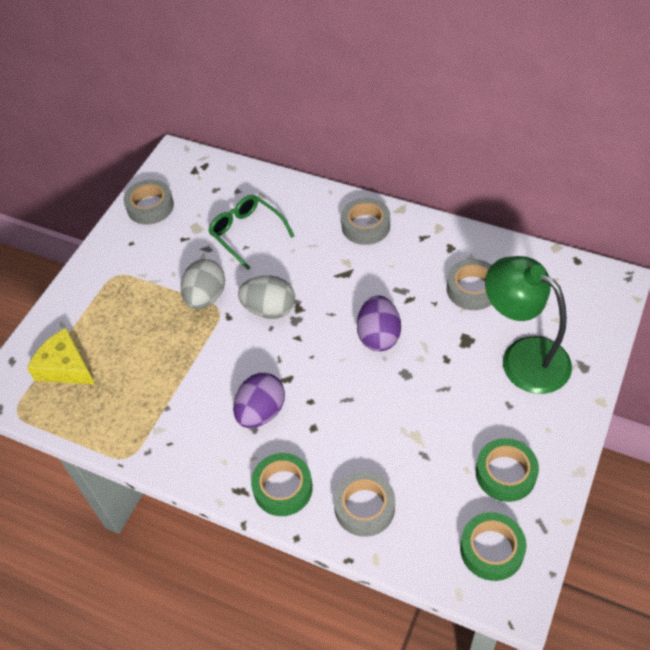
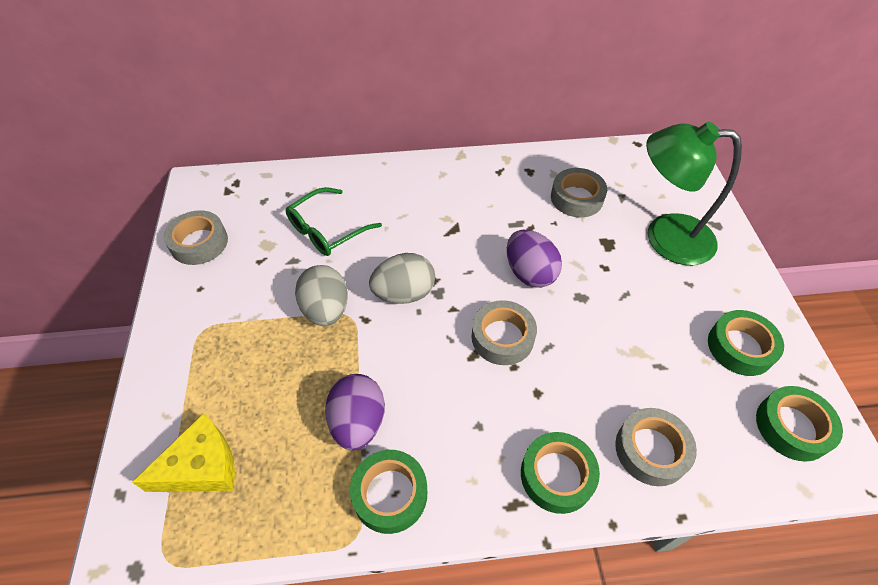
camera: 35 degrees left, 0 degrees up
(65, 367) = (201, 466): yellow cheese -> yellow cheese turned 150 degrees clockwise
(165, 442) = (390, 494): none -> green tape
(247, 234) = (327, 230): green glasses -> green glasses turned 60 degrees counterclockwise
(261, 412) = (472, 403): purple egg -> purple egg (358, 422)
(365, 226) = (440, 180): grey tape -> grey tape (502, 337)

